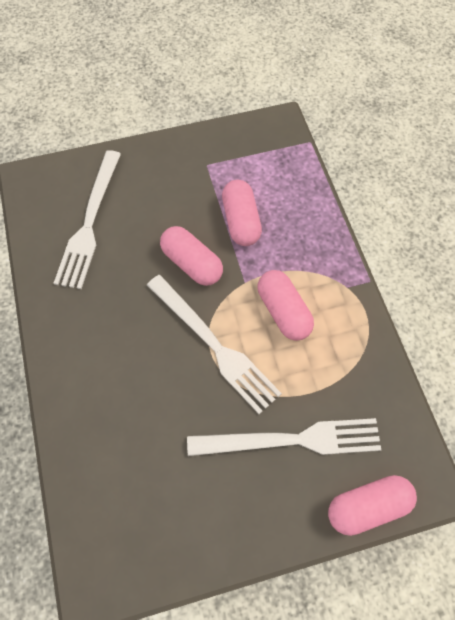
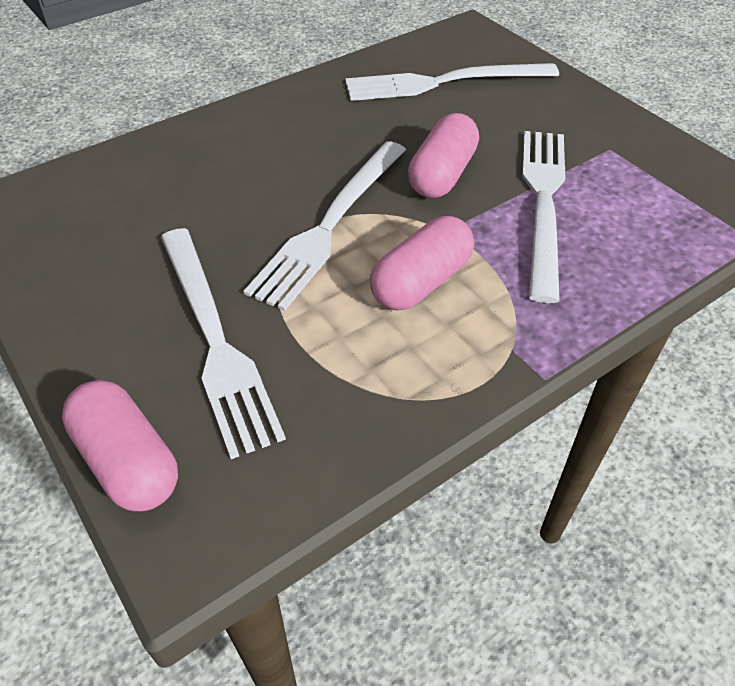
camera: 70 degrees right, 15 degrees down
(241, 221) = (543, 202): pink capsule -> white fork

